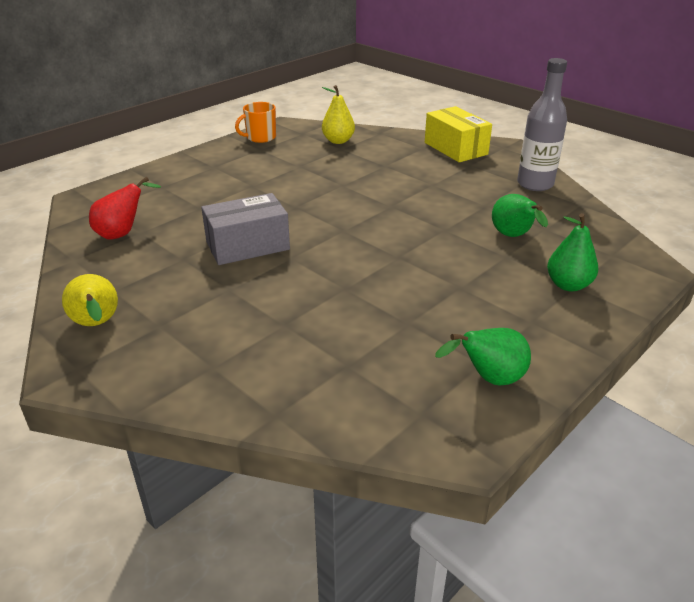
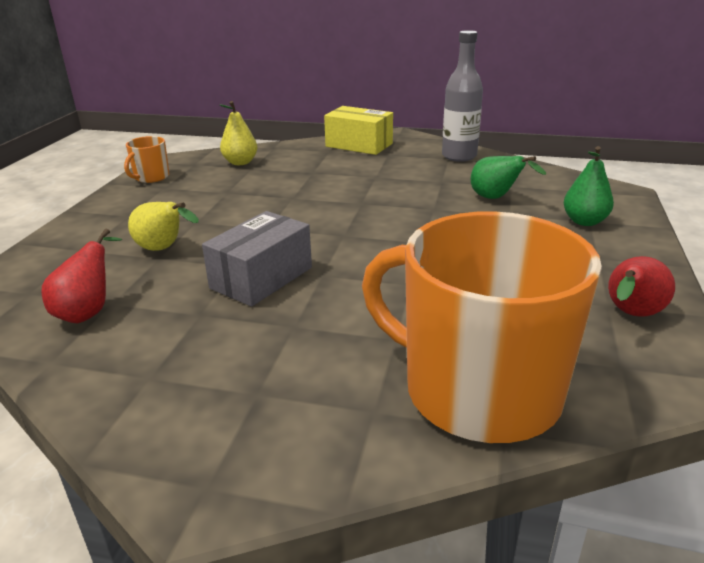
camera: 30 degrees left, 5 degrees down
(97, 325) = (173, 424): yellow pear -> yellow pear (164, 249)
(293, 383) = (478, 391): none -> orange mug
(488, 379) = (630, 315): green pear -> red pear

